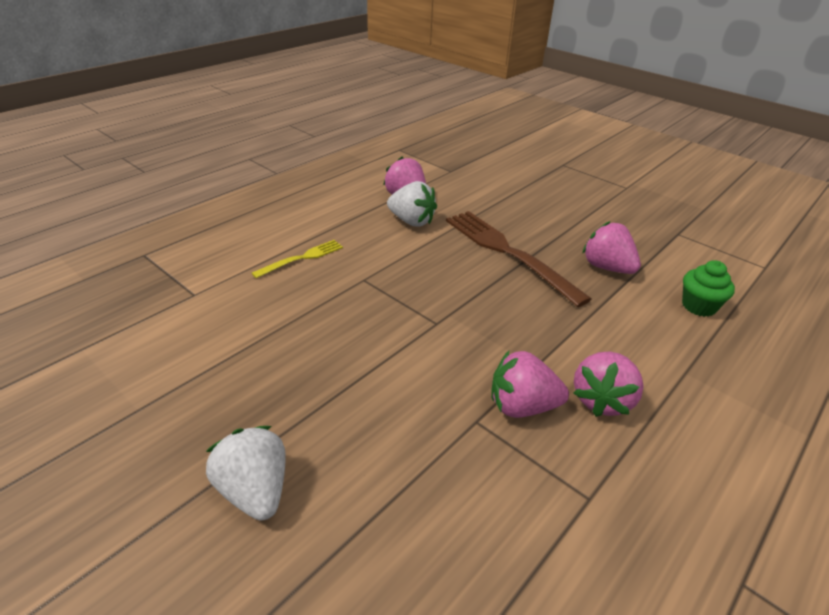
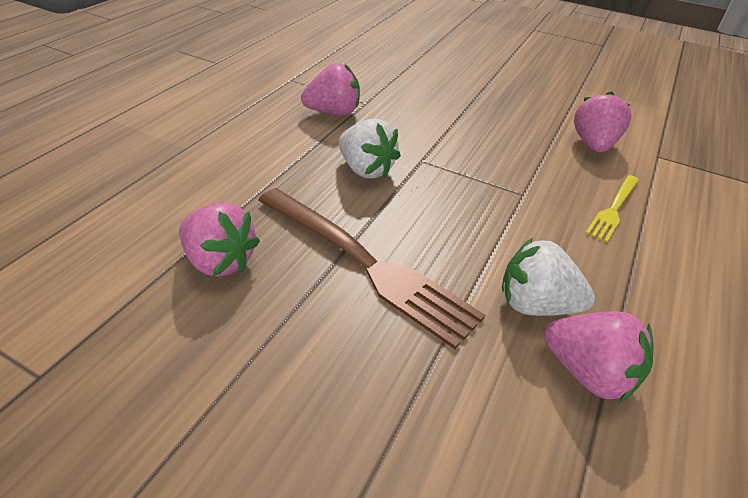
camera: 165 degrees right, 5 degrees up
(255, 490) = (476, 67): white strawberry -> white strawberry (366, 169)
(602, 400) = (270, 121): pink strawberry -> pink strawberry (593, 144)
(698, 306) = (119, 217): green cupcake -> none

